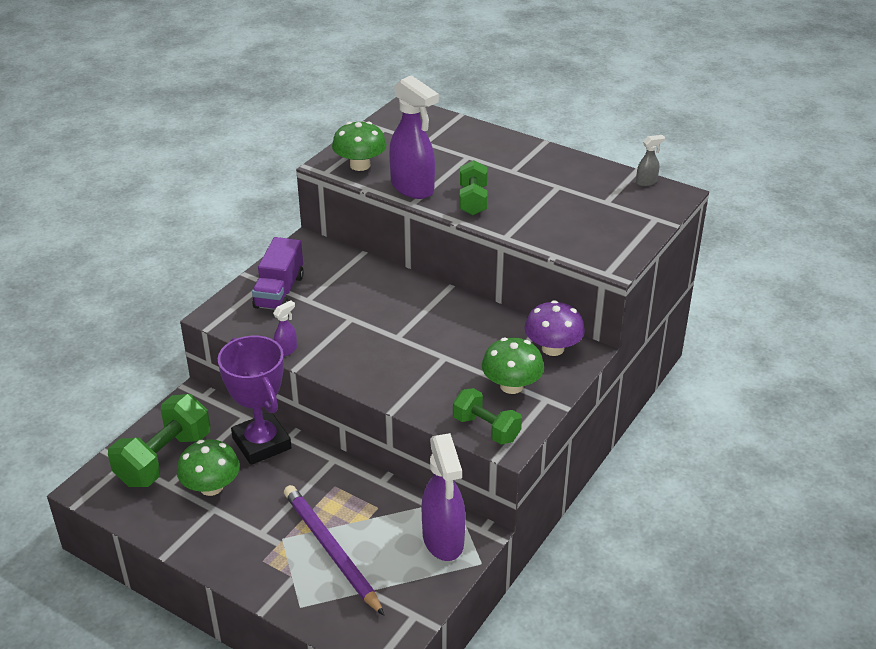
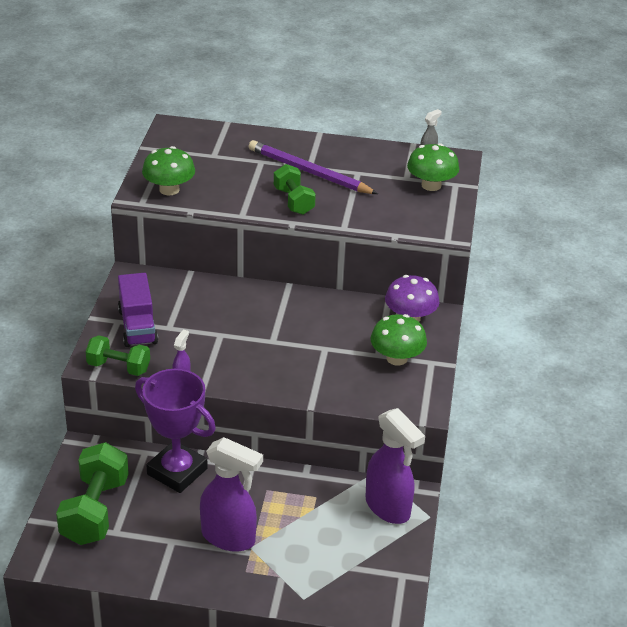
camera: 25 degrees left, 0 degrees up
(211, 487) = (156, 522): green mushroom -> green mushroom (431, 185)
(331, 551) = (299, 545): purple pencil -> purple pencil (309, 172)
(413, 188) = (233, 201): purple spray bottle -> purple spray bottle (229, 538)
(486, 429) = (399, 400): green dumbbell -> green dumbbell (119, 367)

